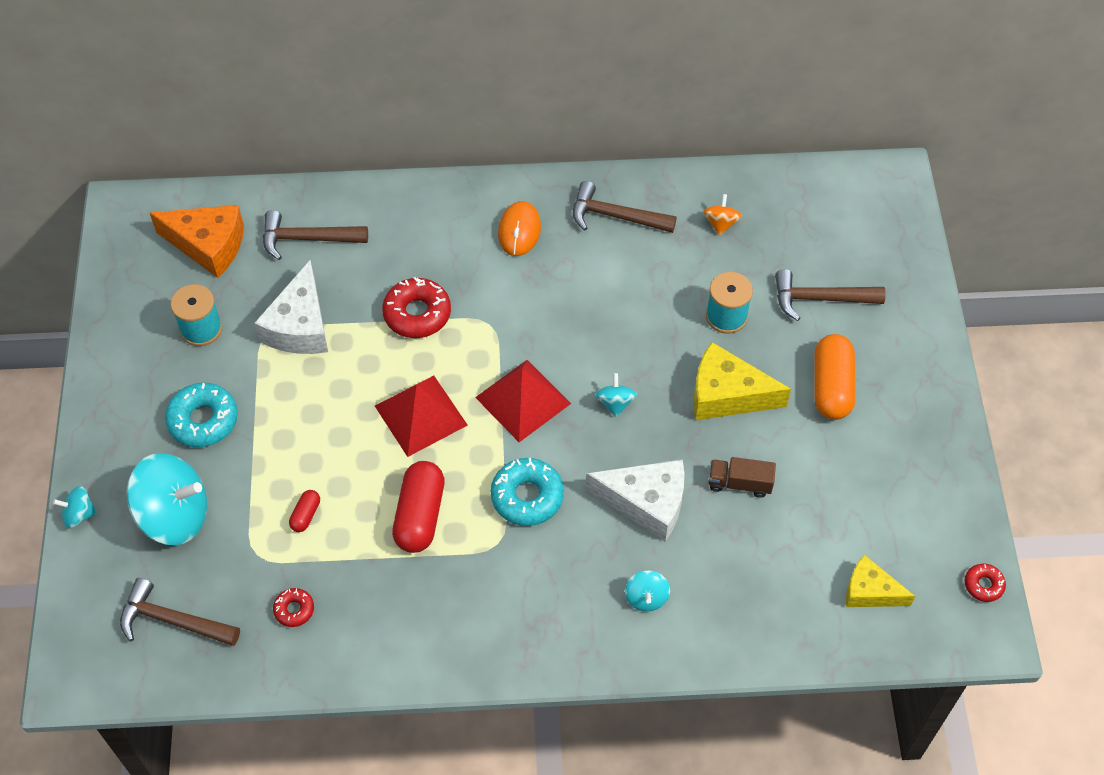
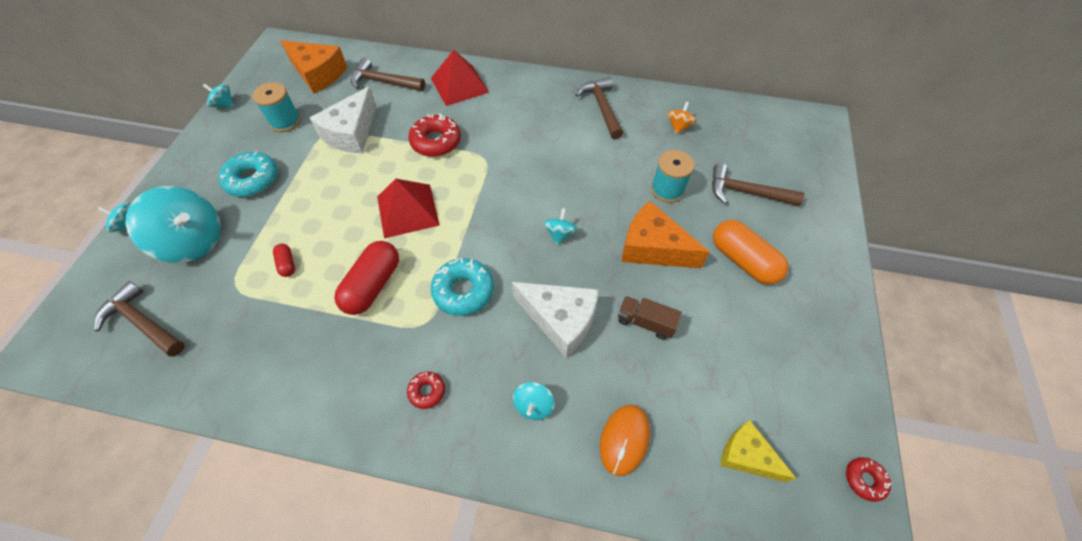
camera: 15 degrees right, 0 degrees up
(102, 322) = (224, 104): none -> turquoise spinning top
(294, 610) = (238, 338): red donut -> red donut (427, 391)
(306, 515) = (287, 264): red capsule -> red capsule turned 60 degrees counterclockwise
(519, 231) = (529, 104): orange mouse -> orange mouse (624, 440)
(523, 400) = (488, 216): red pyramid -> red pyramid (459, 85)
(615, 216) = (601, 108): brown hammer -> brown hammer turned 45 degrees clockwise
(727, 395) = (653, 248): yellow cheese -> orange cheese
(831, 387) = (743, 260): orange capsule -> orange capsule turned 60 degrees counterclockwise

